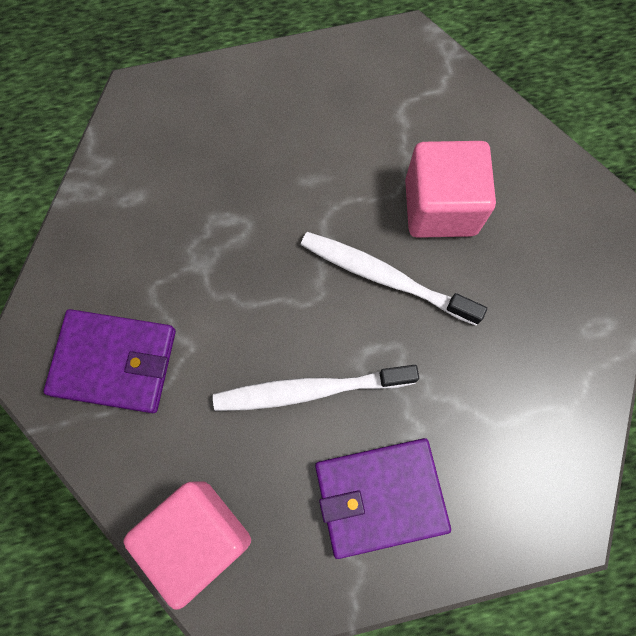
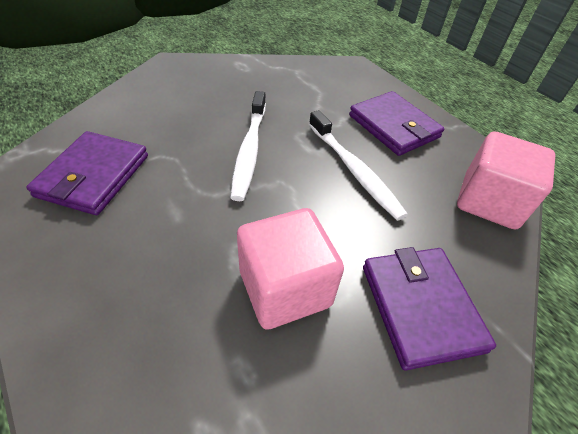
camera: 115 degrees left, 25 degrees down
(389, 114) = (94, 176): none -> purple wallet
(440, 207) = (180, 133): pink cube -> pink cube (285, 288)

